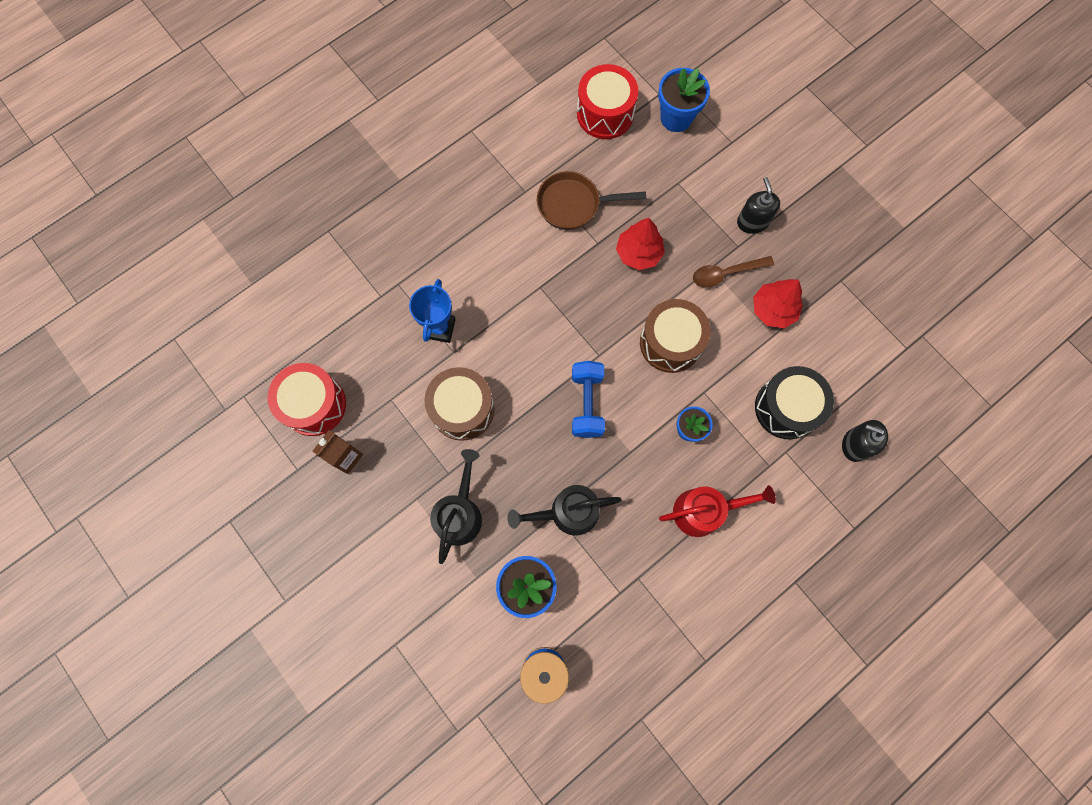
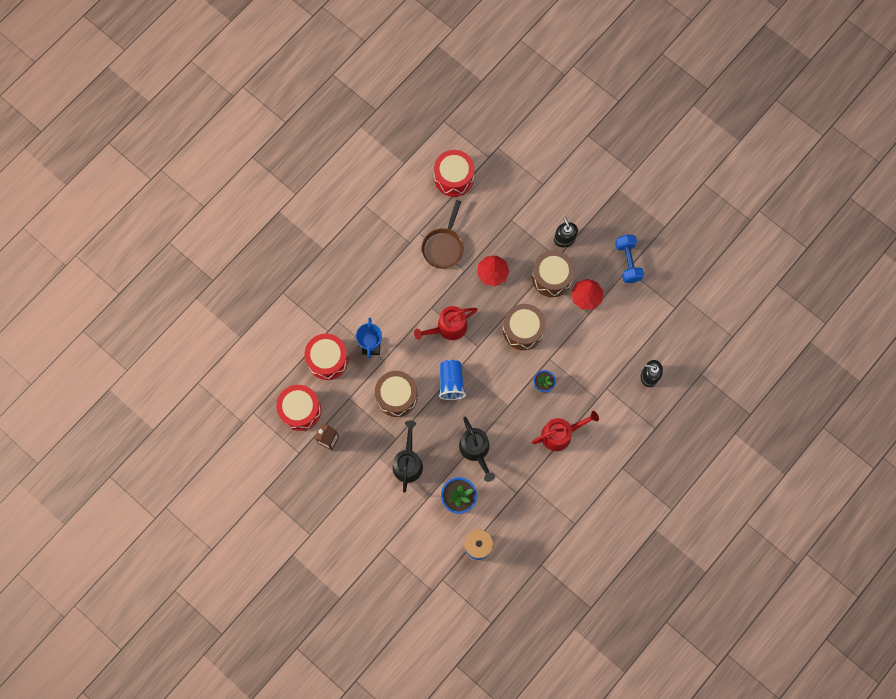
camera: 10 degrees left, 0 degrees up
(371, 337) = (327, 359): none -> red drum
(549, 402) = (451, 382): none -> blue cup
(559, 320) = (448, 327): none -> red watering can
(568, 512) = (475, 450): black watering can -> black watering can turned 90 degrees counterclockwise
(573, 205) = (444, 247): brown pan -> brown pan turned 60 degrees counterclockwise
(587, 403) = (475, 379): blue dumbbell -> blue dumbbell (627, 262)
(676, 118) = (502, 173): blue flower pot -> none
(725, 273) = (551, 277): brown spoon -> brown drum
(786, 408) = (603, 360): black drum -> none

